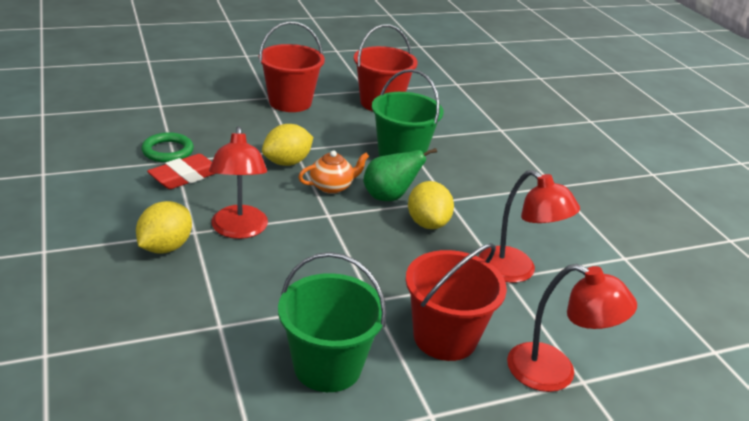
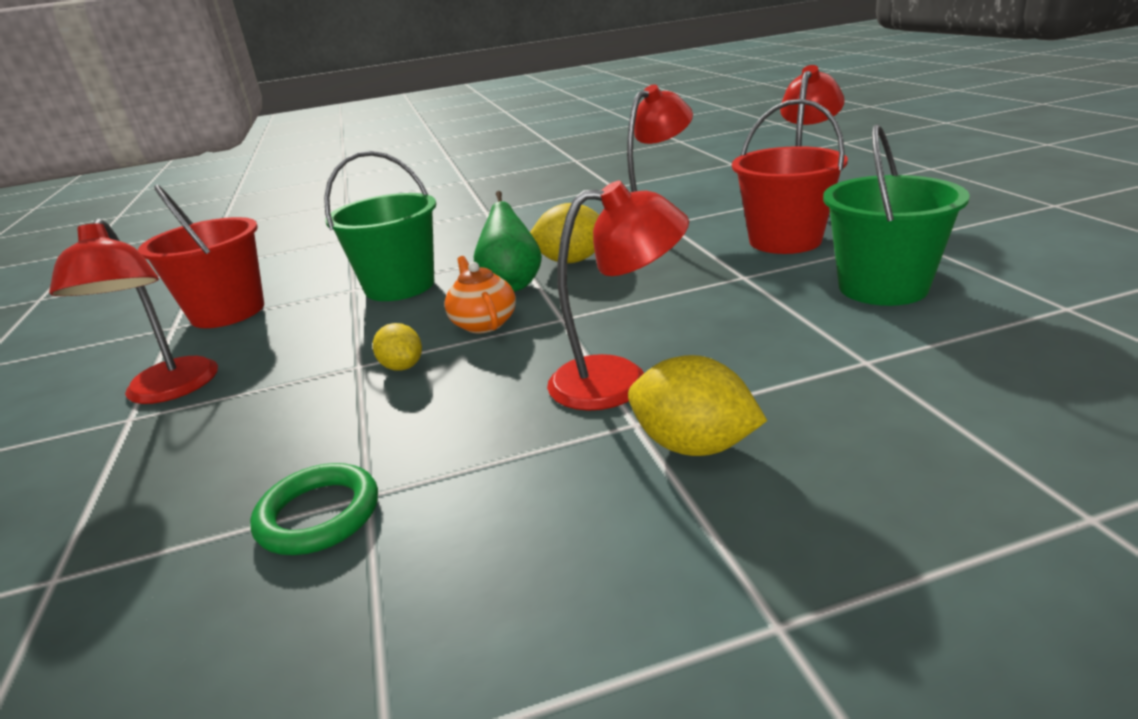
camera: 80 degrees left, 5 degrees down
(185, 176) = (438, 468): red eraser -> none
(287, 162) = (402, 366): yellow lemon -> yellow lemon, size x0.62
(290, 102) = (168, 391): red bucket -> red lamp

